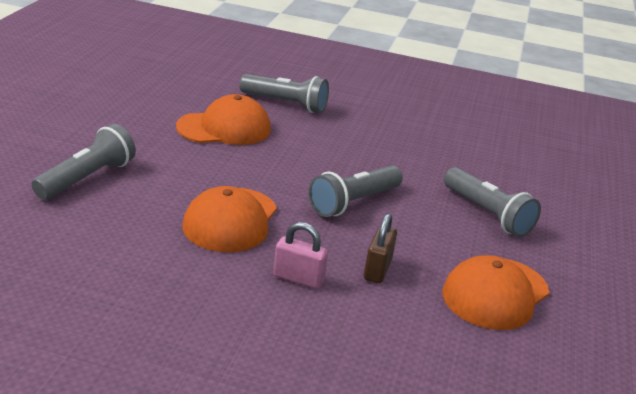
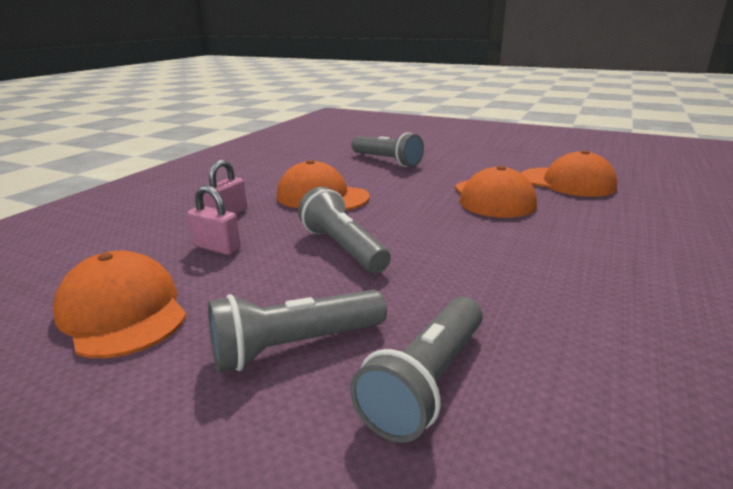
camera: 105 degrees right, 5 degrees down
(177, 90) = (567, 182): none -> orange cap
(285, 104) = (584, 228): grey flashlight -> grey flashlight (426, 382)
(377, 269) = (217, 248): brown padlock -> pink padlock

